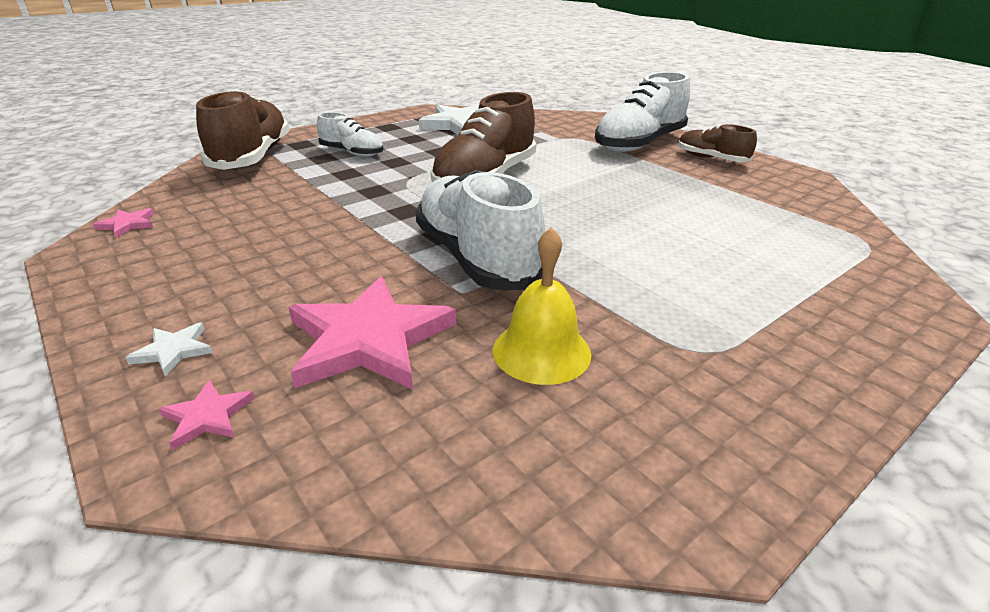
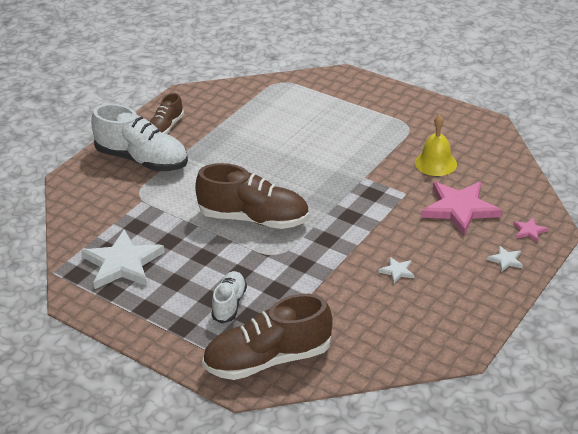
camera: 105 degrees left, 5 degrees up
(127, 224) = (417, 354): pink star -> none
(284, 243) = (397, 271): none -> white star
(476, 258) = (370, 196): white shoe -> none

